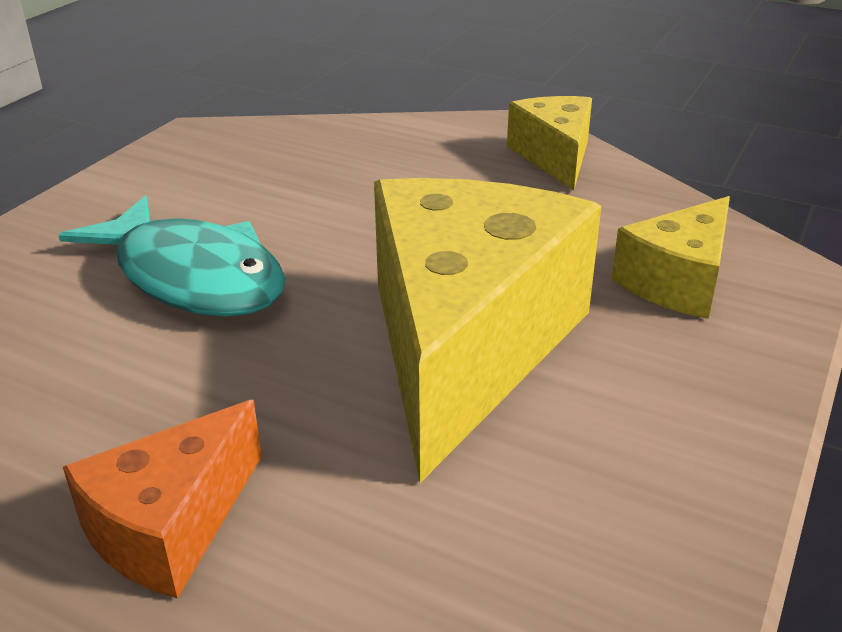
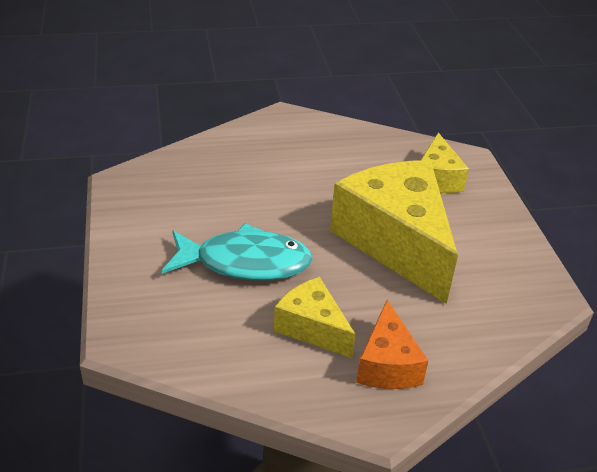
camera: 40 degrees left, 5 degrees up
(554, 157) = (320, 130): yellow cheese -> yellow cheese (312, 328)

